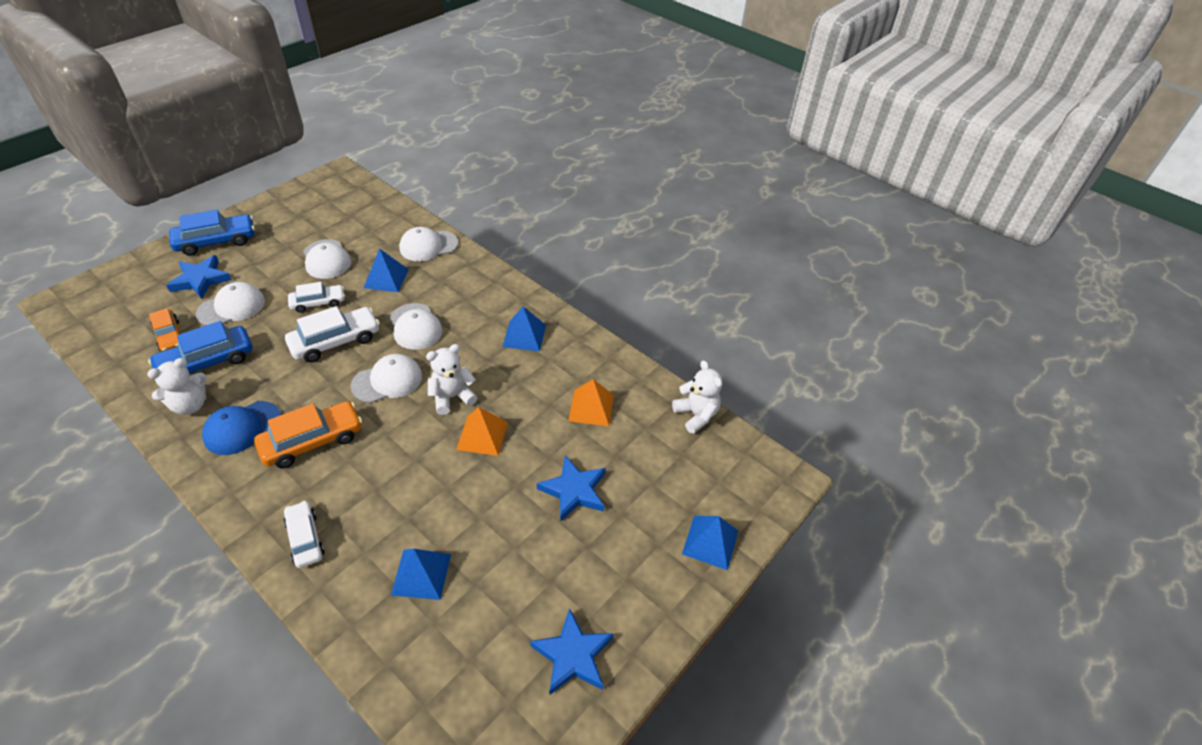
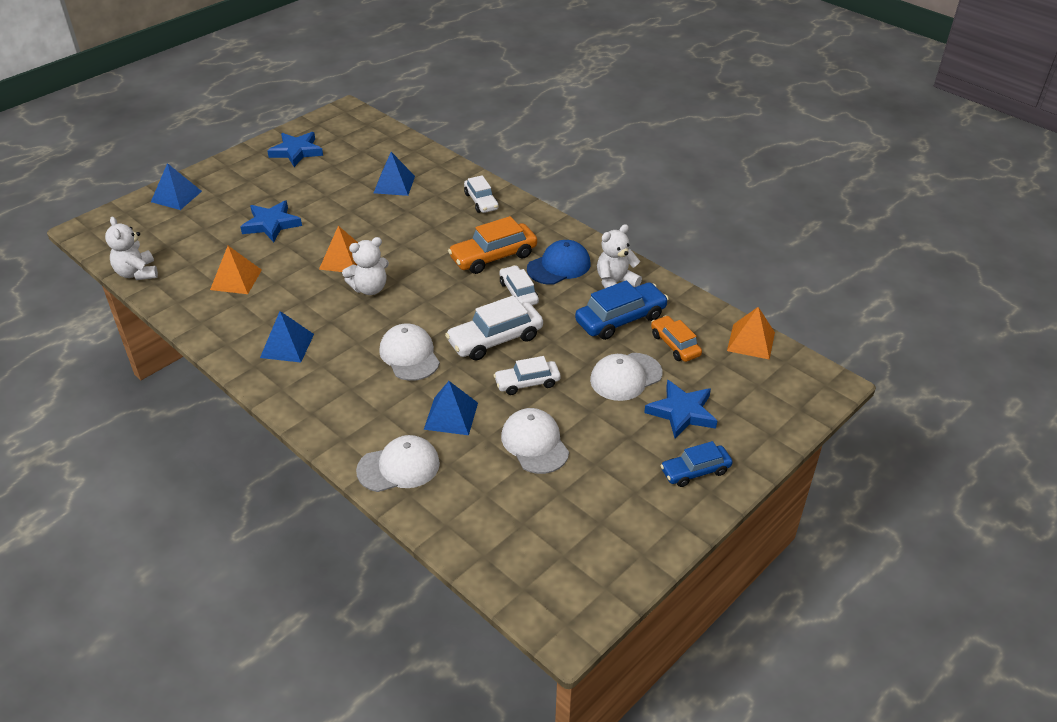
camera: 175 degrees left, 5 degrees down
(94, 339) = (751, 341): none -> orange pyramid
(216, 241) = (695, 471): blue car -> blue car, size x0.64
(298, 392) = (518, 293): none -> white car
(387, 381) = (434, 302): white cap -> none

